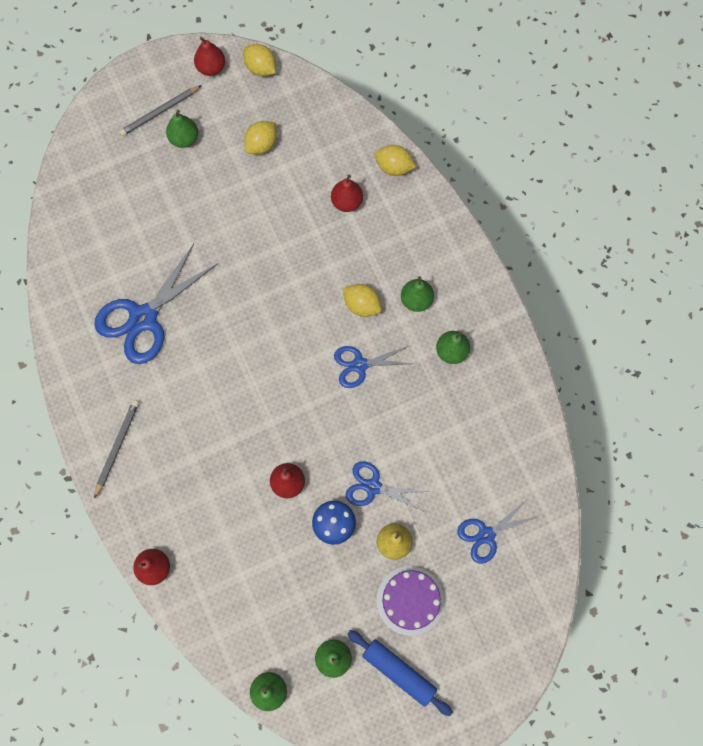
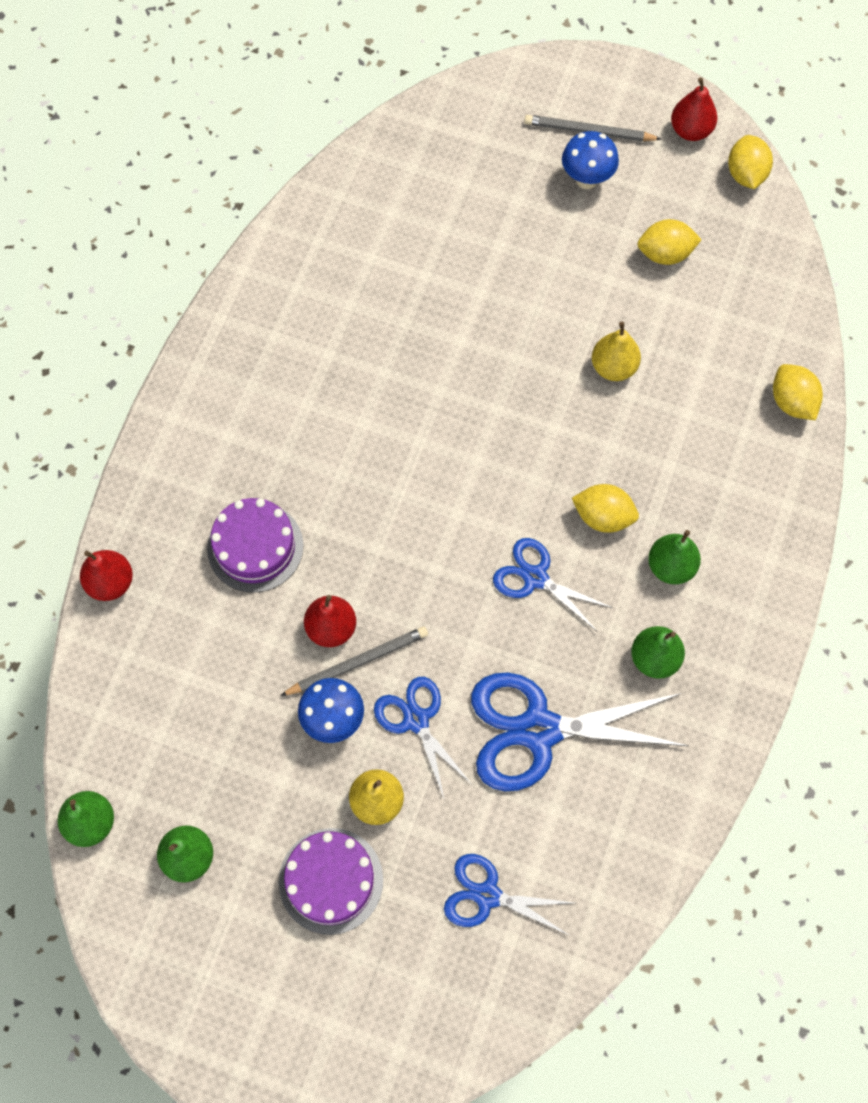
camera: 45 degrees right, 5 degrees down
(117, 447) = (199, 427): grey pencil -> grey pencil (357, 662)
(143, 318) = (358, 323): blue scissors -> blue scissors (538, 730)
(184, 139) = (586, 179): green pear -> blue mushroom
(209, 479) = (255, 547): none -> purple cake
(293, 225) = (613, 367): none -> yellow pear
(347, 202) = (699, 393): red pear -> none
(362, 305) = (603, 517): yellow lemon -> yellow lemon turned 60 degrees counterclockwise
(399, 672) = (240, 944): blue rolling pin -> none

